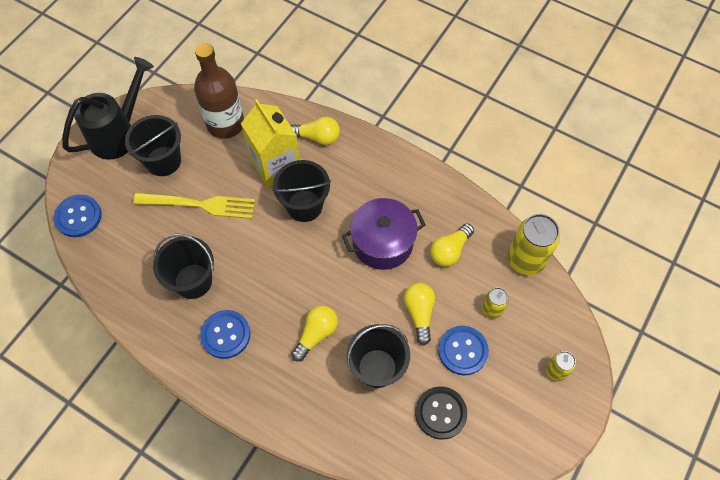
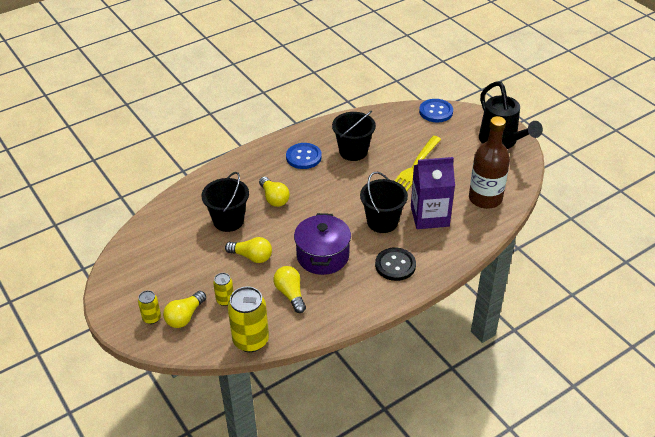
camera: 115 degrees right, 20 degrees down
(163, 161) = (464, 158): black bucket -> none
(275, 165) = (429, 216): yellow carton -> purple carton
(317, 137) = (445, 248): yellow light bulb -> yellow light bulb (185, 316)
(440, 413) = (174, 242): black button -> black button (395, 265)
(462, 351) = (207, 270): blue button -> none

